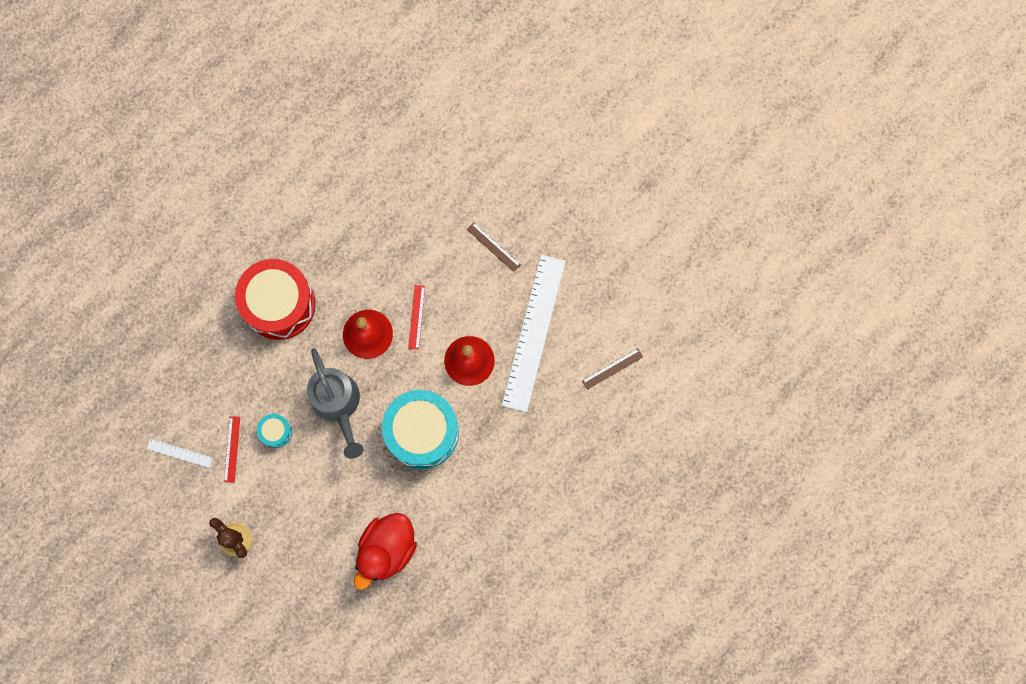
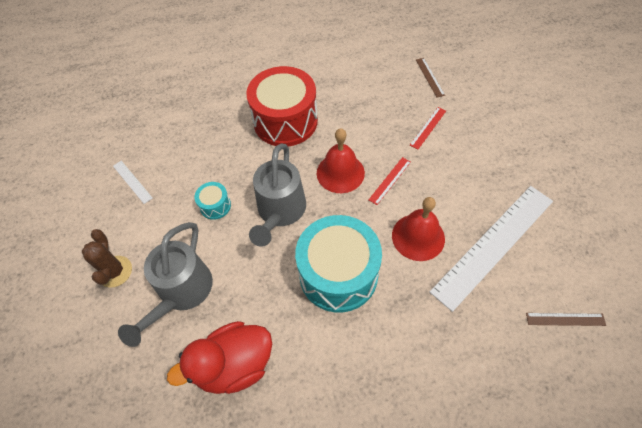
camera: 35 degrees right, 20 degrees down
(232, 449) = (172, 200): red ruler -> red ruler (428, 127)
(305, 523) = (181, 293): none -> grey watering can
(493, 247) = (488, 161): brown ruler -> brown ruler (430, 77)

